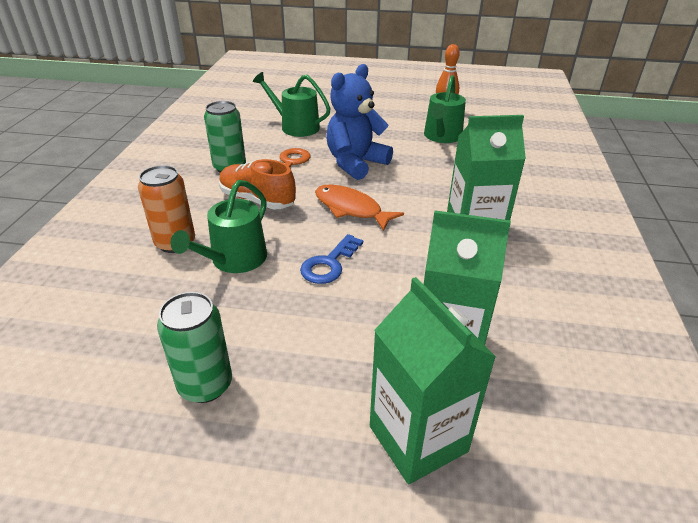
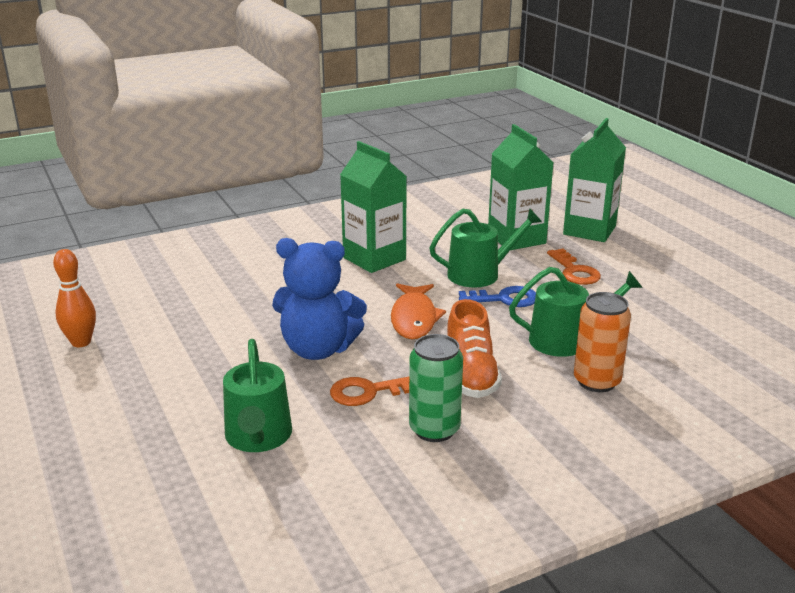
camera: 125 degrees left, 10 degrees down
(205, 385) = (670, 293): green can -> none
(328, 342) = (574, 271): none -> orange key
(442, 136) = (184, 320): green watering can -> green watering can (479, 274)

